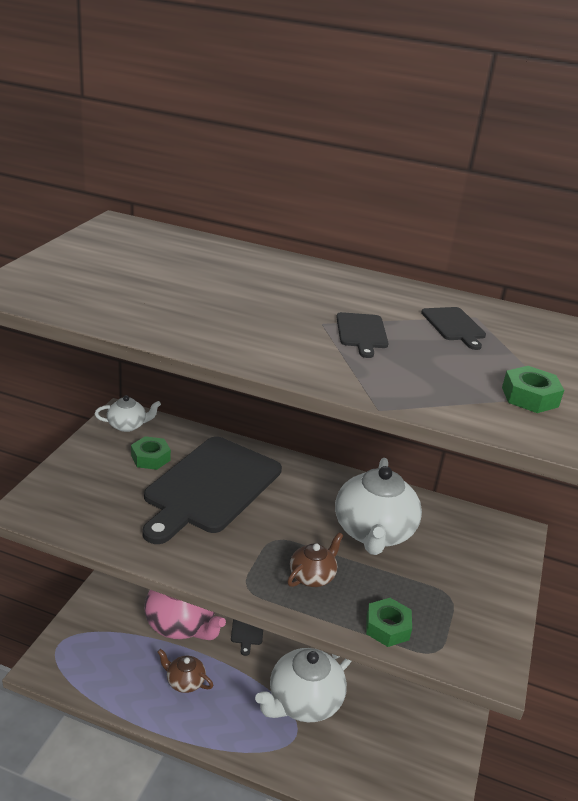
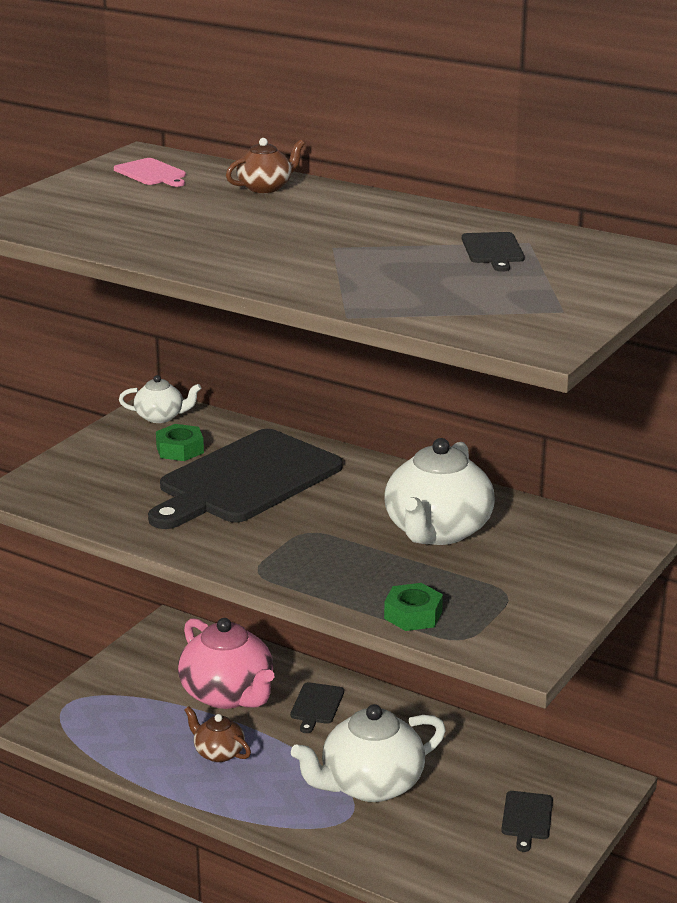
camera: 15 degrees right, 5 degrees down
(133, 242) = (151, 173): none -> pink cutting board
(312, 576) = (341, 566): brown teapot -> brown teapot (265, 187)
(361, 333) = (374, 255): black cutting board -> black cutting board (527, 818)
(530, 397) = (530, 311): green nut -> none

